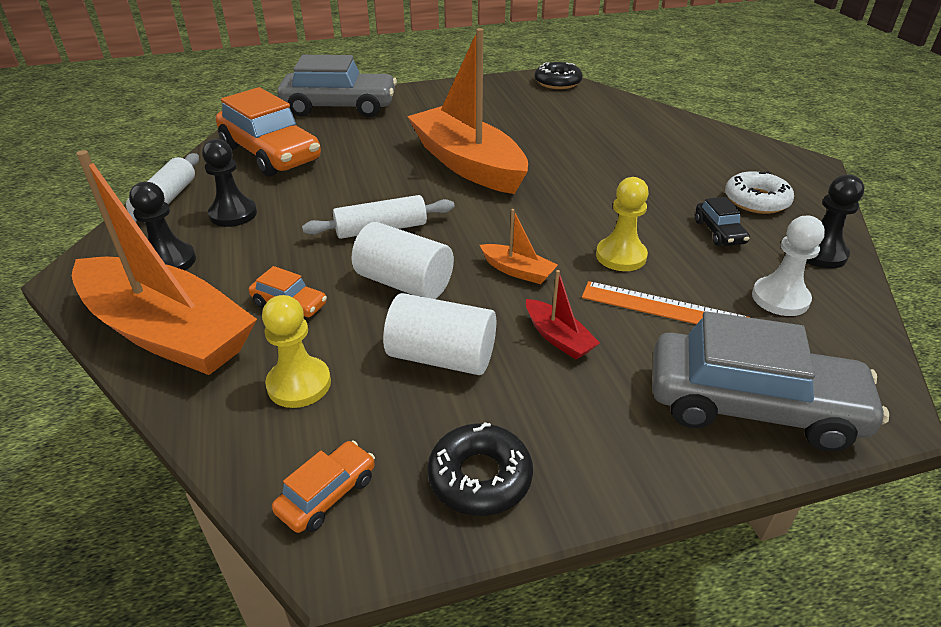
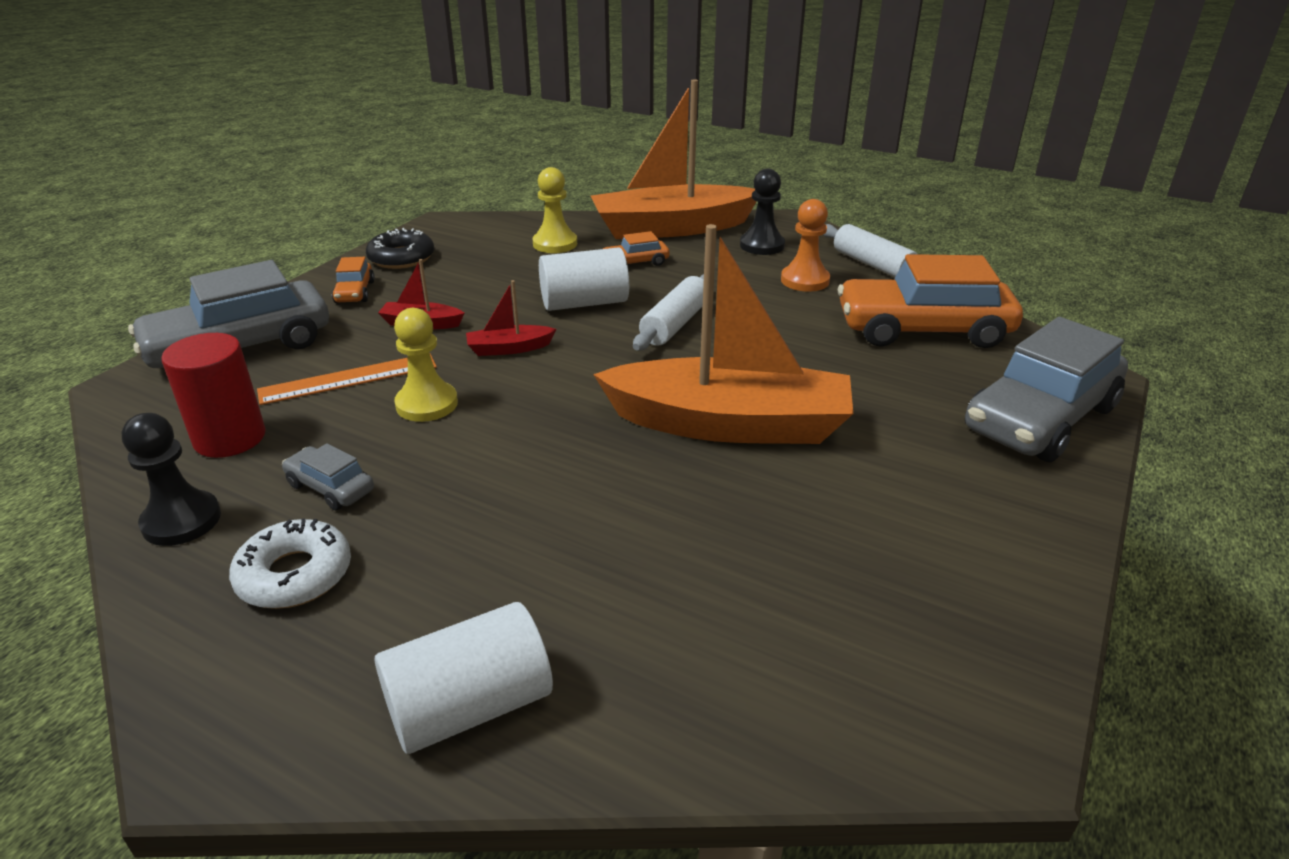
camera: 135 degrees right, 5 degrees down
(233, 214) = (805, 280): black pawn -> orange pawn
(327, 494) = (472, 228): orange car -> orange car (355, 292)
(441, 357) = (491, 283): white cylinder -> white cylinder (470, 706)
(517, 271) = (509, 348): orange boat -> red boat
(557, 82) = (942, 729): black donut -> none
(719, 232) = (330, 488): black car -> grey car
(780, 298) = (230, 438): white pawn -> red cylinder

